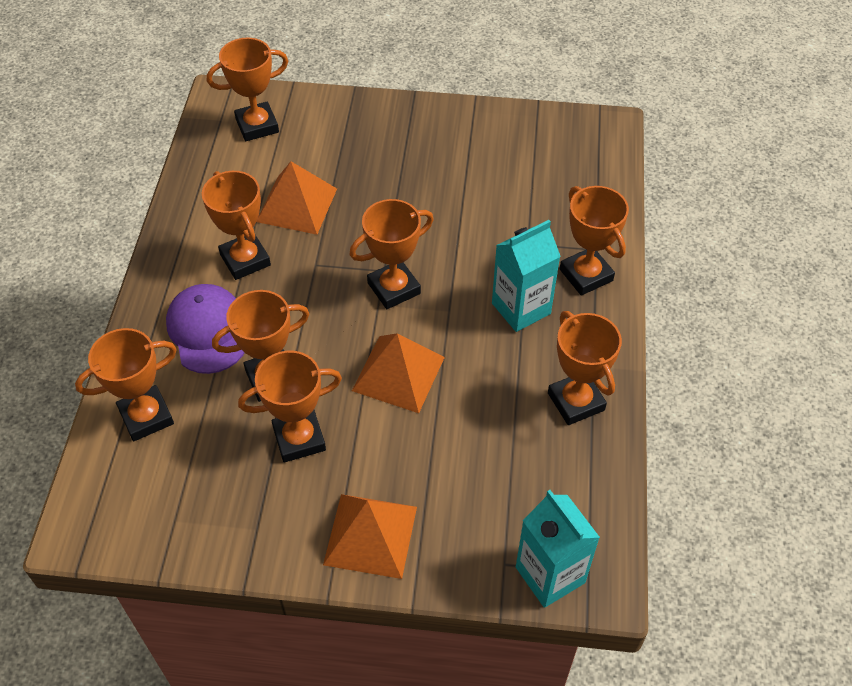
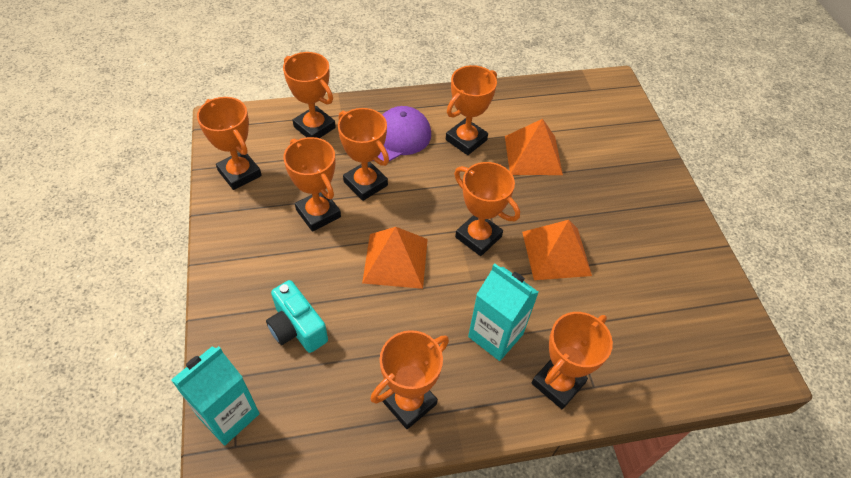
camera: 70 degrees right, 0 degrees up
(257, 125) = (599, 111): orange trophy -> orange trophy (240, 173)
(370, 535) = (245, 278): orange pyramid -> orange pyramid (556, 253)
(459, 489) = (297, 328): none -> turquoise camera

